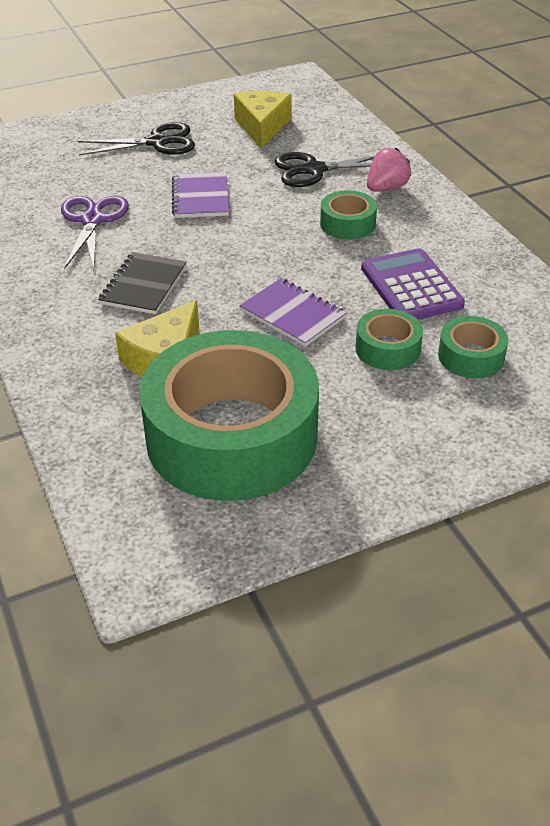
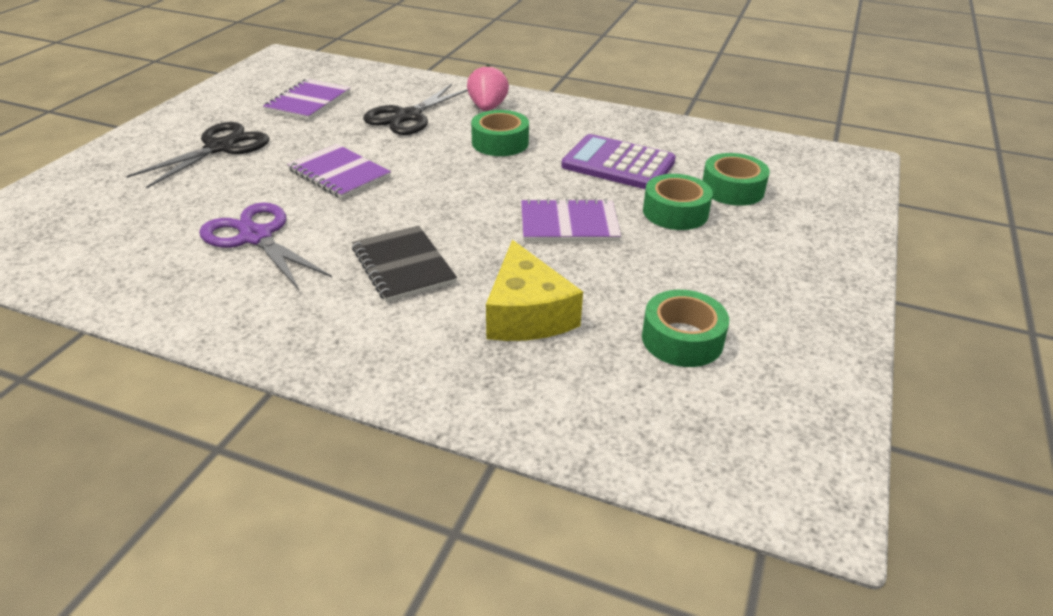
camera: 45 degrees left, 5 degrees down
(231, 436) = (682, 339): green tape -> green tape, size x0.42
(262, 127) = (308, 102): yellow cheese -> purple notebook

